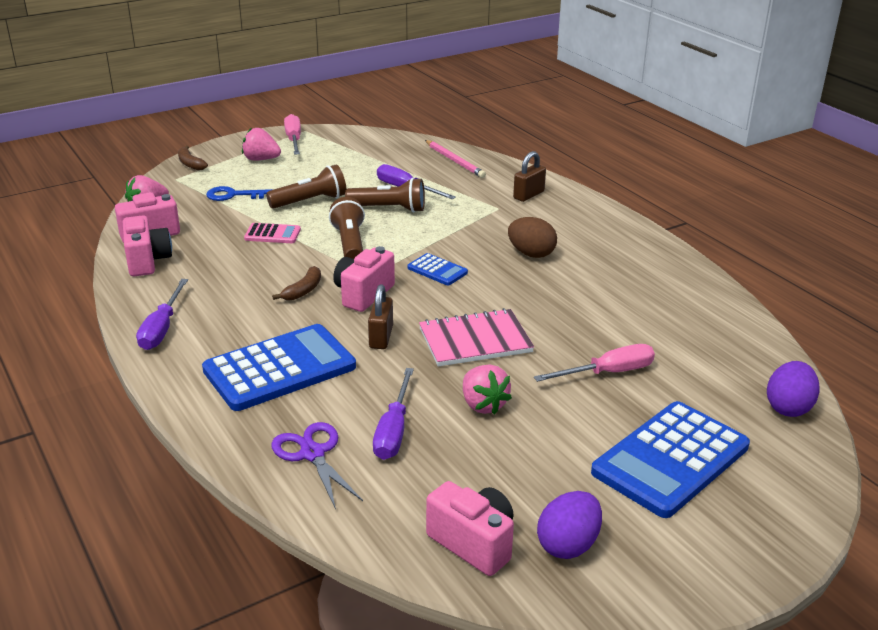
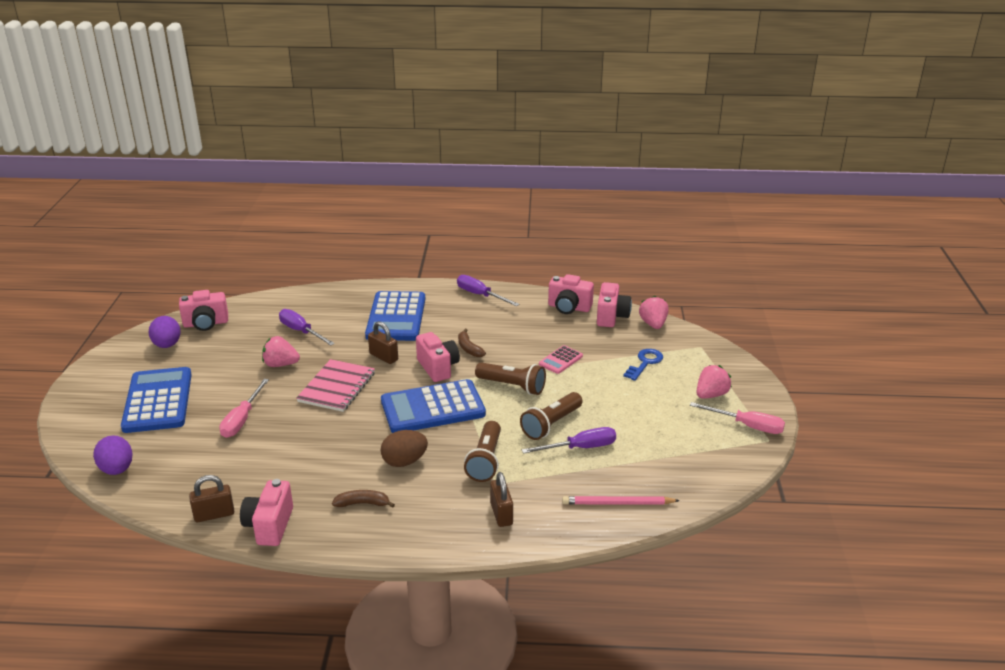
camera: 125 degrees right, 0 degrees up
(190, 164) = (727, 360): brown banana -> brown banana (362, 503)
(310, 201) = (601, 392): brown flashlight -> brown flashlight (485, 461)
(312, 453) = (317, 306): purple scissors -> none
(437, 270) = (433, 408): blue calculator -> blue calculator, size x2.13
(695, 280) = (269, 526): none -> pink camera
(731, 312) = (214, 514): none -> brown padlock

